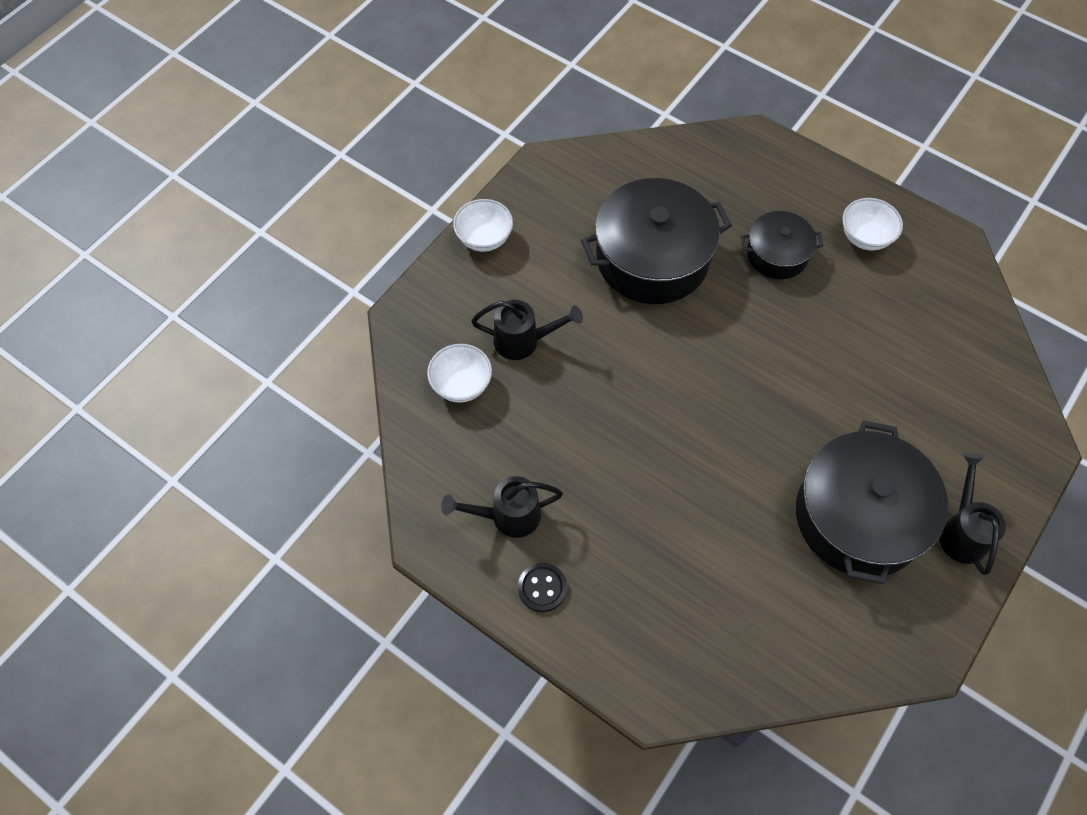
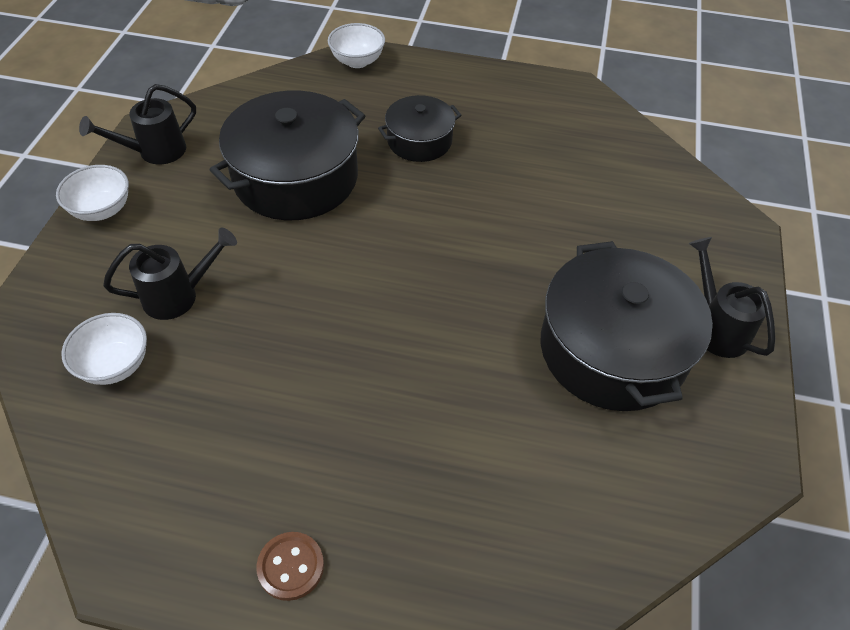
camera: 25 degrees left, 10 degrees down
(508, 516) = (218, 495): black watering can -> black watering can (155, 152)
(542, 588) = (291, 566): black button -> brown button
(865, 237) = (495, 105): white bowl -> white bowl (357, 61)

